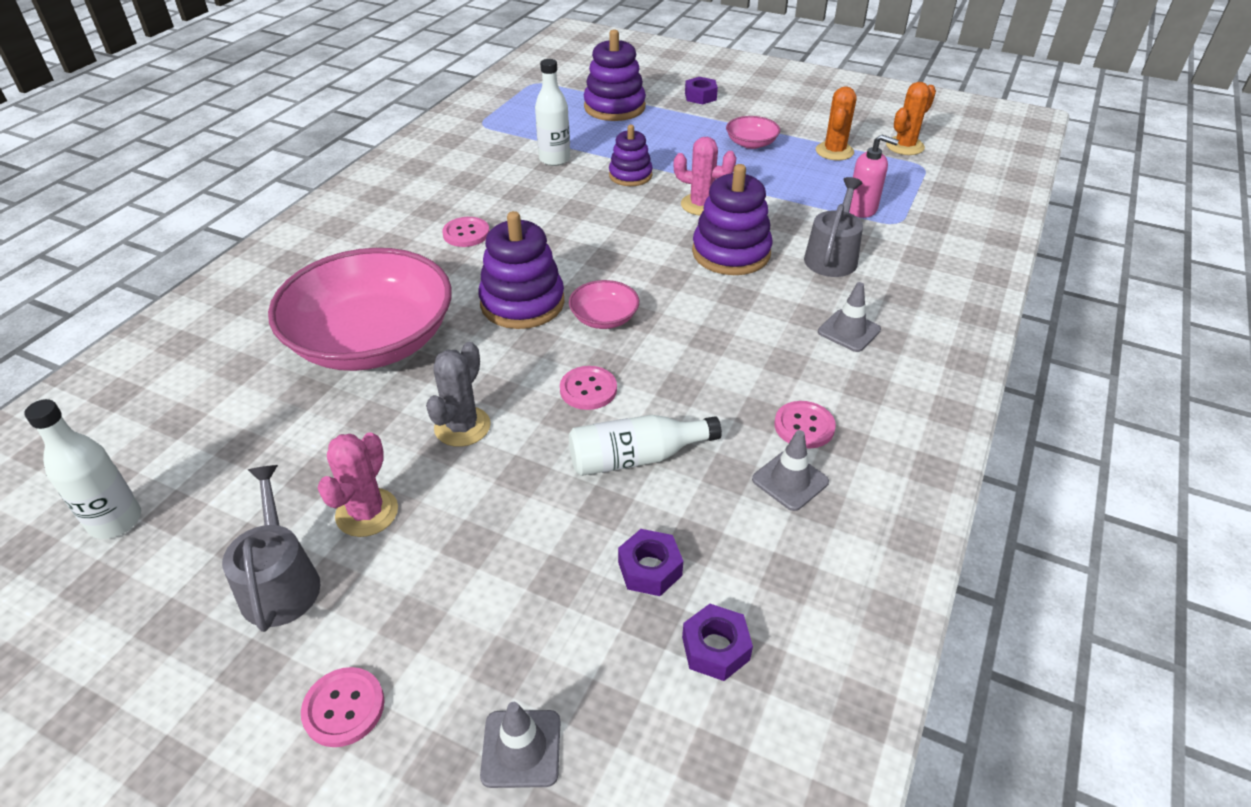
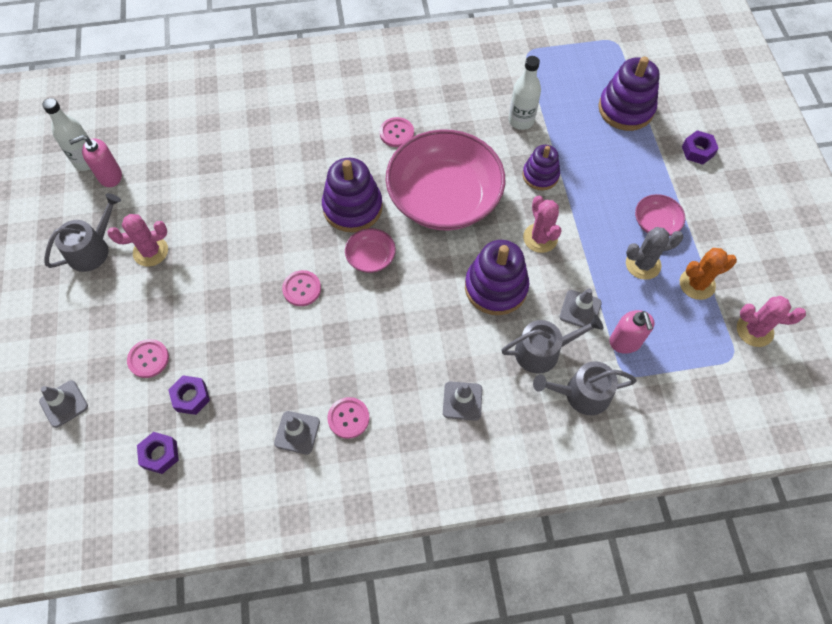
camera: 55 degrees right, 20 degrees up
(181, 505) = (110, 176): none -> pink soap dispenser
(344, 708) = (46, 323): pink button -> pink button (148, 359)
(372, 341) = (267, 161): pink bowl -> pink bowl (444, 198)
(462, 427) = (232, 249): grey cactus -> grey cactus (643, 264)
(636, 457) = (264, 345): white bottle -> none
(804, 217) = (580, 310): none -> grey traffic cone
(900, 255) = (581, 394): none -> grey watering can
(905, 146) = (754, 330): orange cactus -> pink cactus

